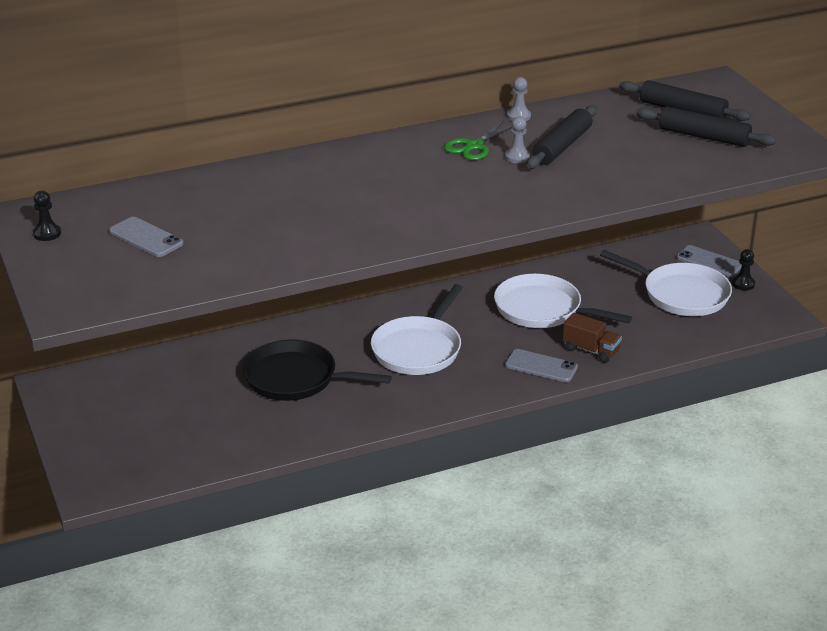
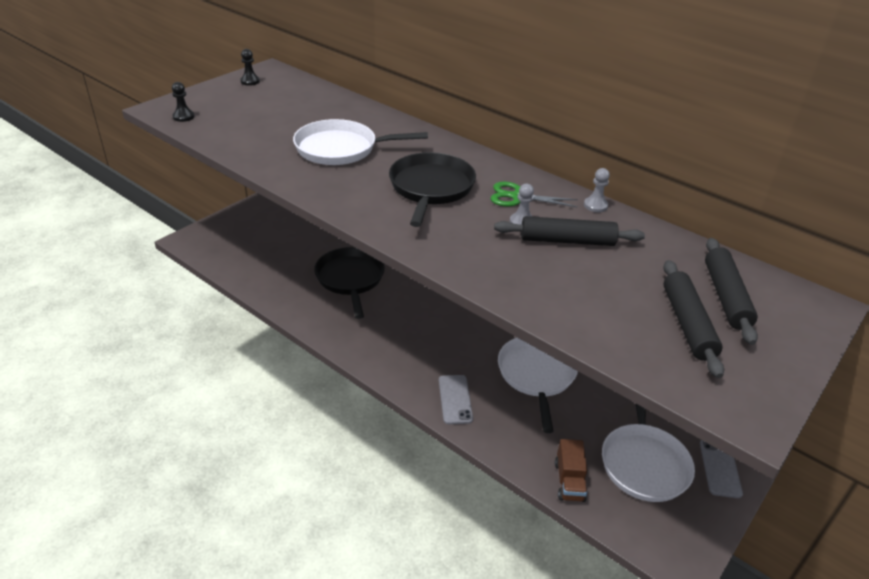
camera: 60 degrees right, 5 degrees up
(146, 238) = (266, 110): grey phone -> none
(418, 349) = (427, 324): white pan -> white pan (340, 149)
(420, 183) = (431, 188): none -> black pan
(591, 350) = (502, 424): brown truck -> brown truck (569, 481)
(743, 284) = (708, 508): black pawn -> black pawn (183, 117)

